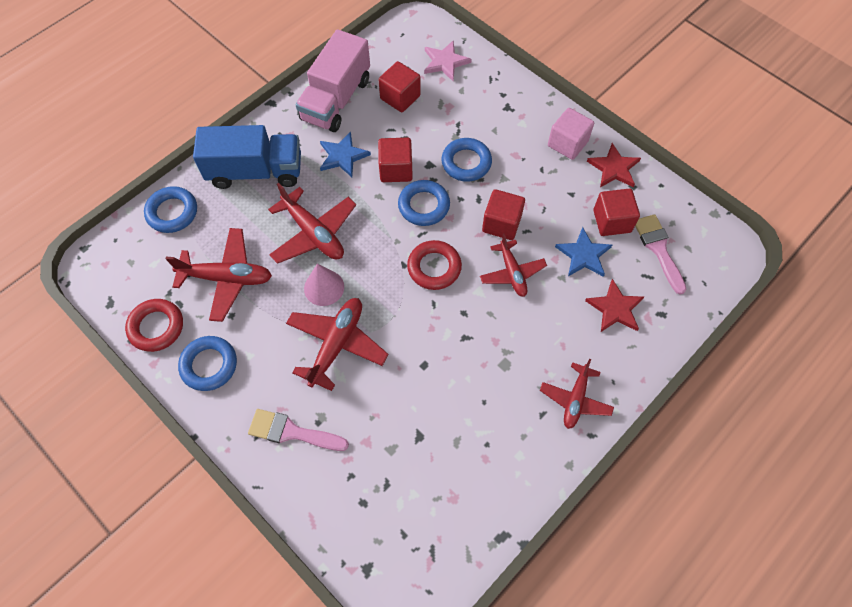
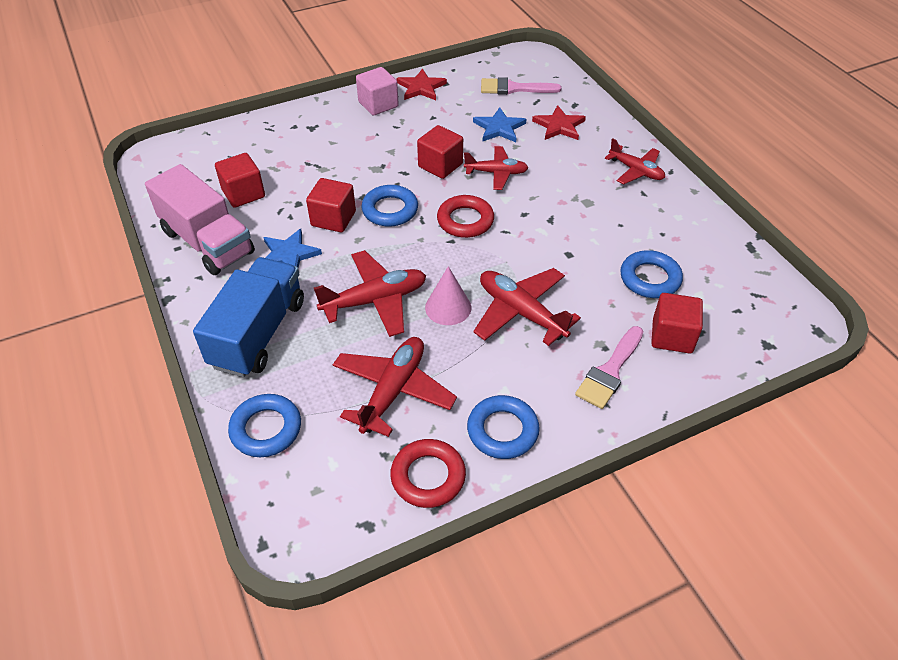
camera: 70 degrees left, 15 degrees down
(445, 62) = (224, 152): pink star -> none
(466, 162) = (357, 169): blue ring -> blue ring (650, 278)
(612, 221) = (474, 104): red cube -> red cube (672, 336)

